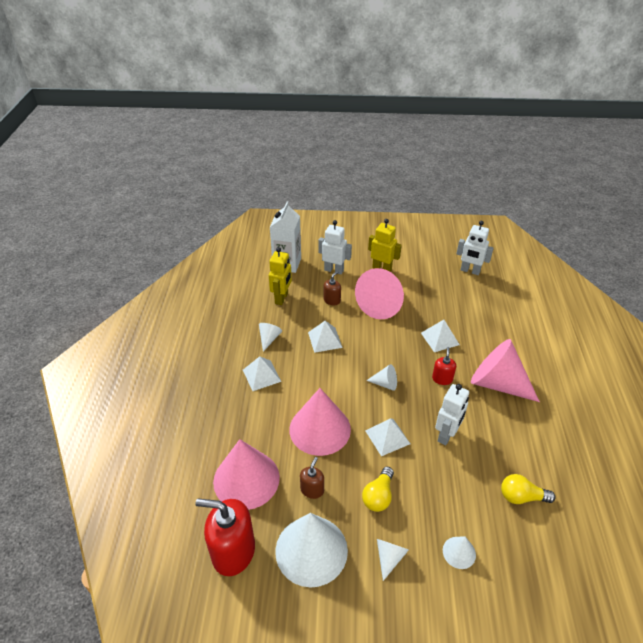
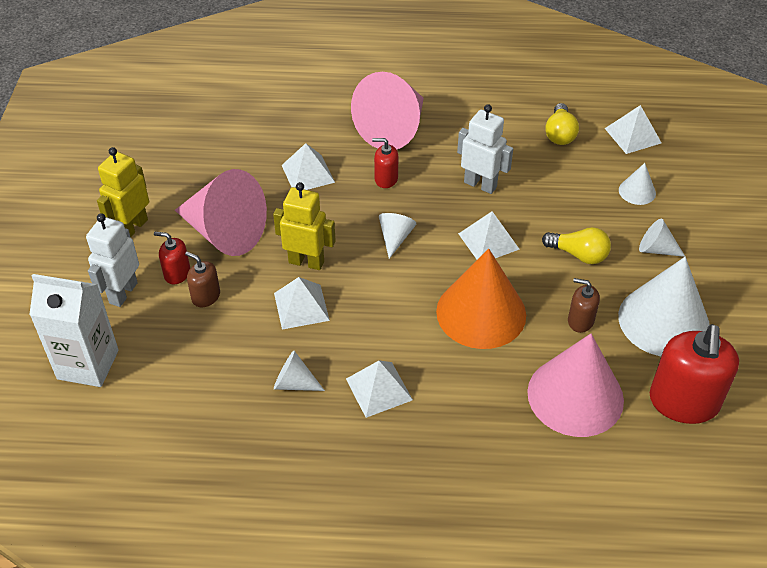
camera: 90 degrees left, 5 degrees up
(282, 298) = (189, 369): yellow robot -> yellow robot (306, 262)
(320, 429) = (481, 313): pink cone -> orange cone
(348, 288) = (177, 273): none -> red soap dispenser
(470, 271) = (161, 125): white robot -> none
(536, 560) = (632, 135): none -> white pyramid

